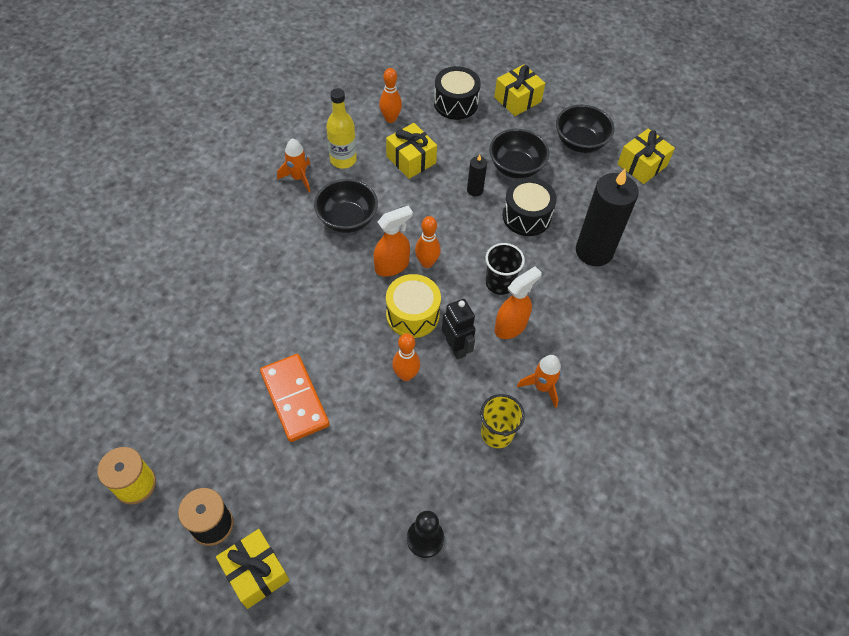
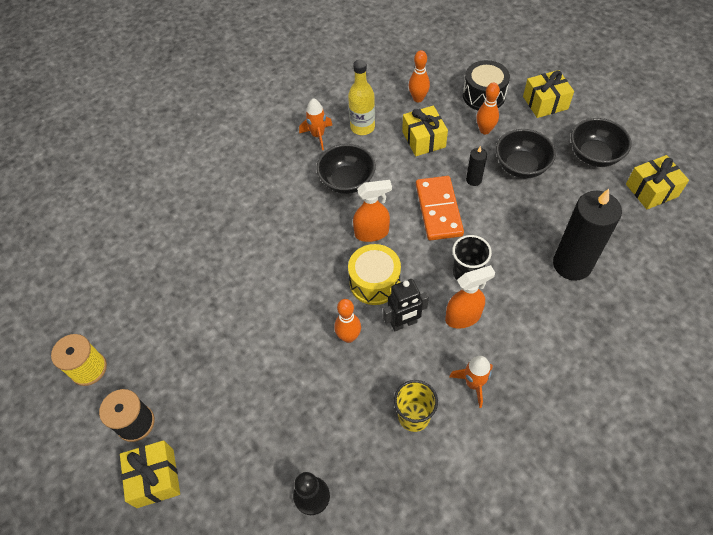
camera: 25 degrees right, 0 degrees up
(294, 399) = (243, 331): orange domino -> orange domino (438, 210)
(427, 263) = (405, 237): orange bowling pin -> orange bowling pin (485, 130)
(456, 347) = (404, 323): black robot -> black robot turned 75 degrees clockwise
(526, 216) = (515, 215): black drum -> none

